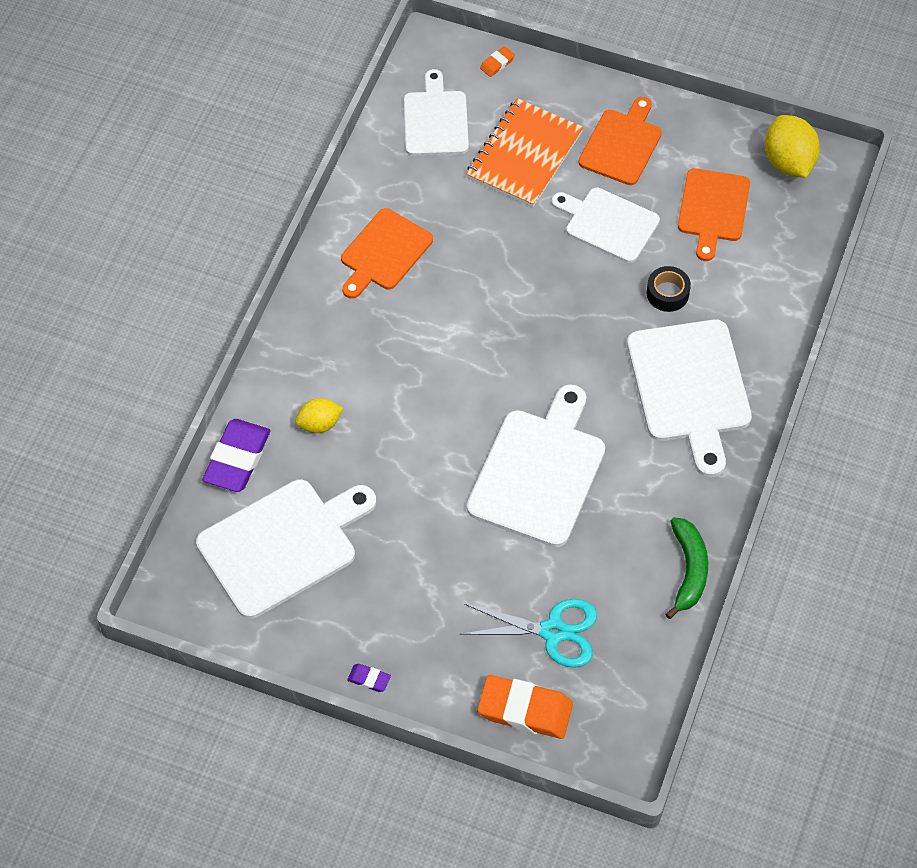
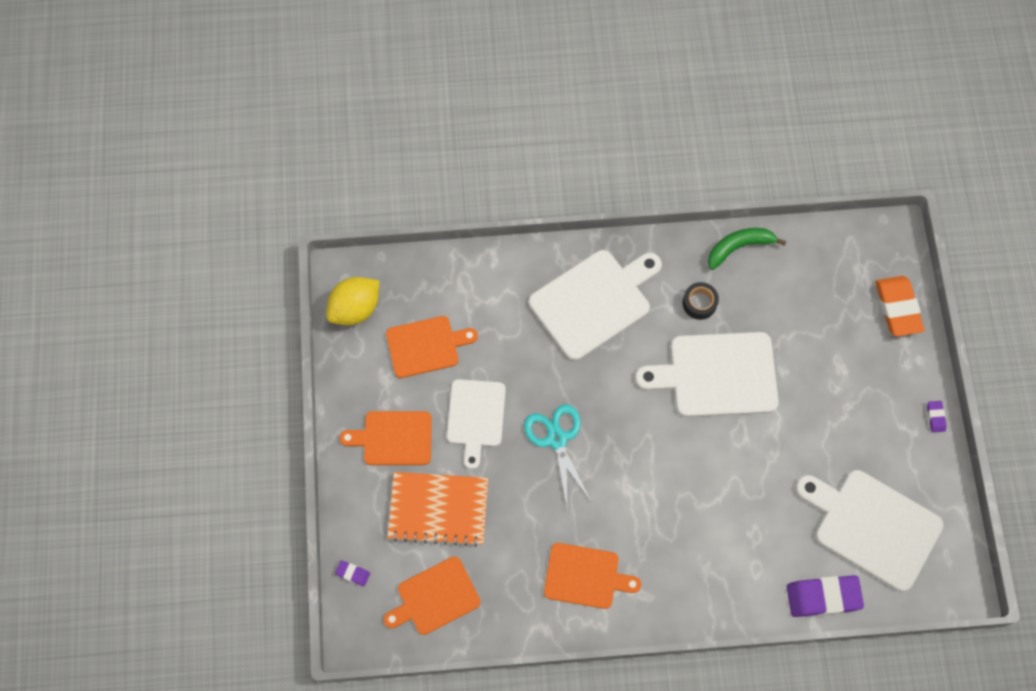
camera: 115 degrees left, 10 degrees up
(319, 424) = (761, 550): yellow lemon -> none
(435, 120) = (435, 597): white cutting board -> orange cutting board
(497, 63) = (353, 573): orange eraser -> purple eraser
(553, 631) = (832, 314): turquoise scissors -> turquoise scissors (557, 439)
(667, 293) = (519, 348): black tape -> black tape (699, 303)

